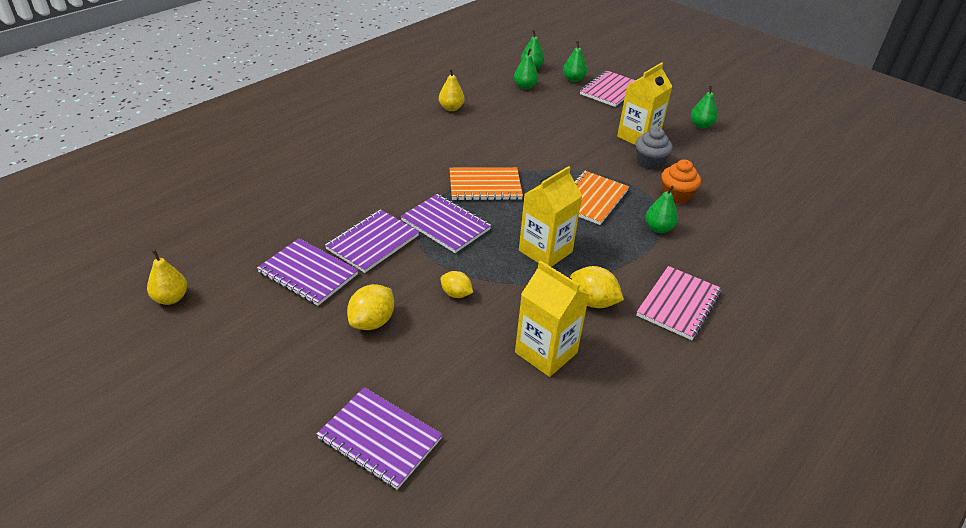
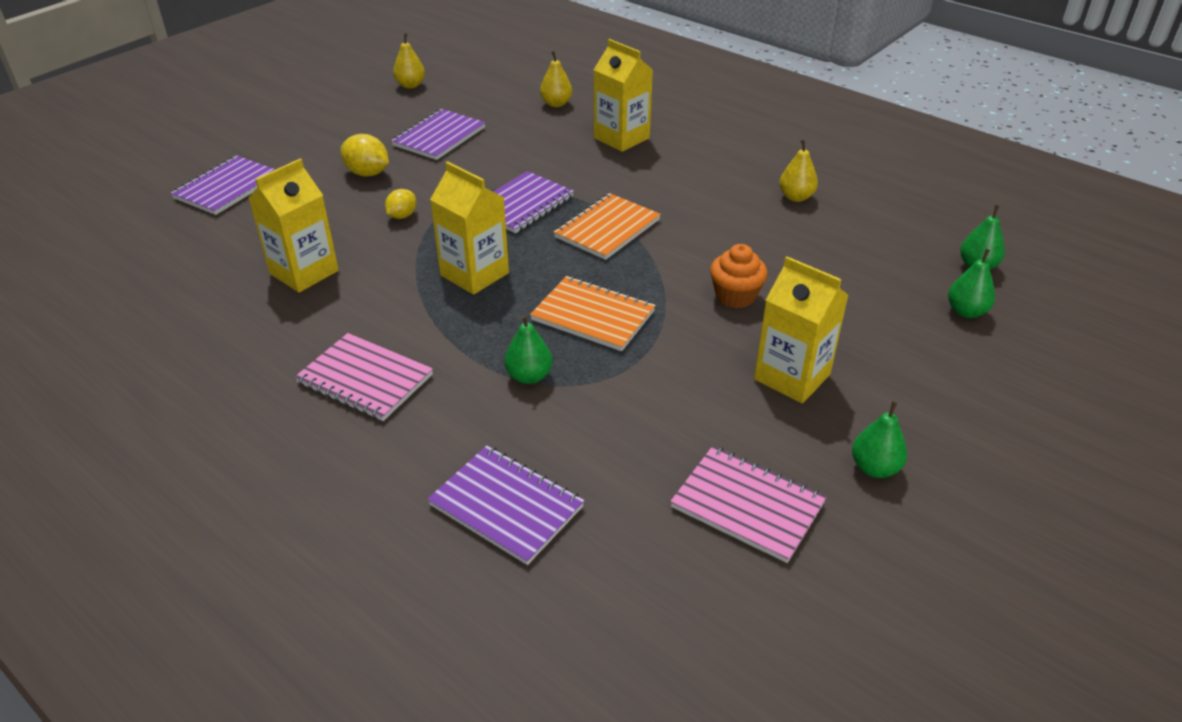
camera: 90 degrees right, 0 degrees up
(265, 199) = (556, 104): none -> yellow pear
(345, 169) = (621, 138): none -> yellow carton
(373, 242) = (488, 164): purple notebook -> purple notebook (506, 506)
(485, 186) = (607, 229): orange notebook -> orange notebook turned 45 degrees clockwise
(525, 86) = (903, 259): green pear -> none
(593, 302) = (379, 307): yellow lemon -> none
(610, 90) = (950, 354): pink notebook -> pink notebook (747, 505)
(650, 162) = (711, 383): grey cupcake -> none
(676, 196) = (618, 405): orange cupcake -> orange cupcake (735, 296)

